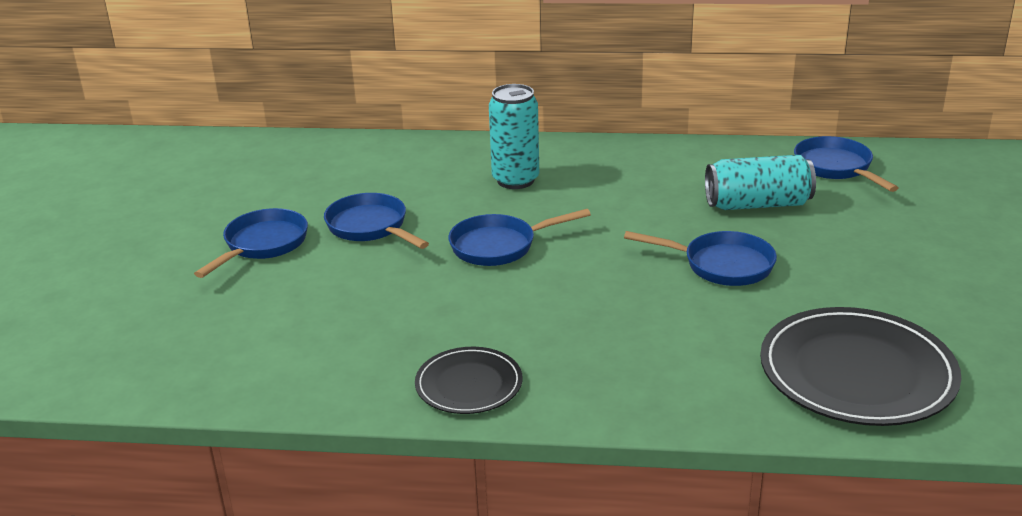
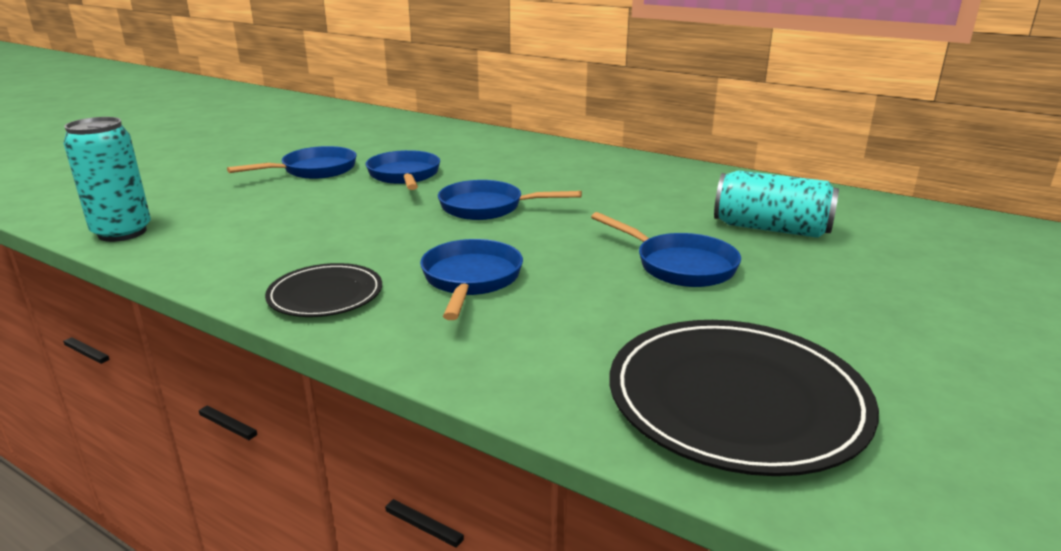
camera: 25 degrees right, 5 degrees down
(515, 180) = (559, 170): turquoise can -> turquoise can (122, 232)
(836, 168) = (889, 219): blue pan -> blue pan (470, 280)

